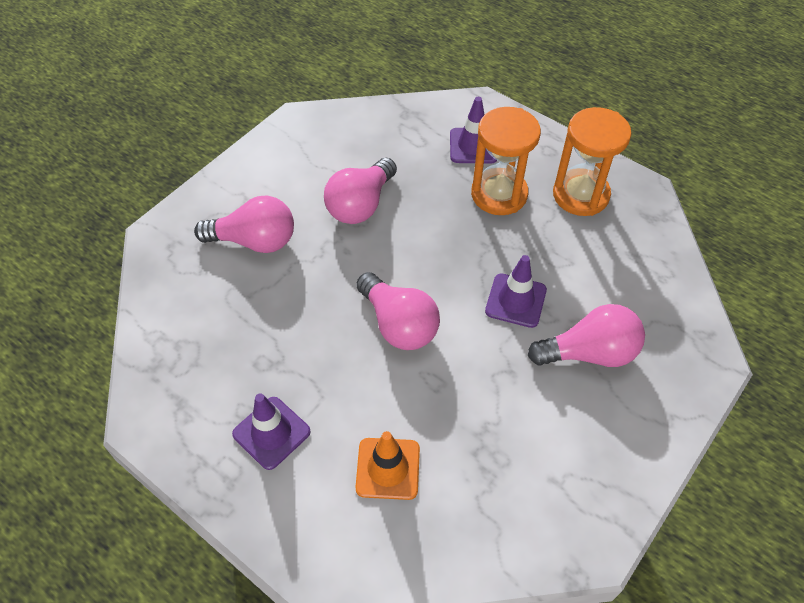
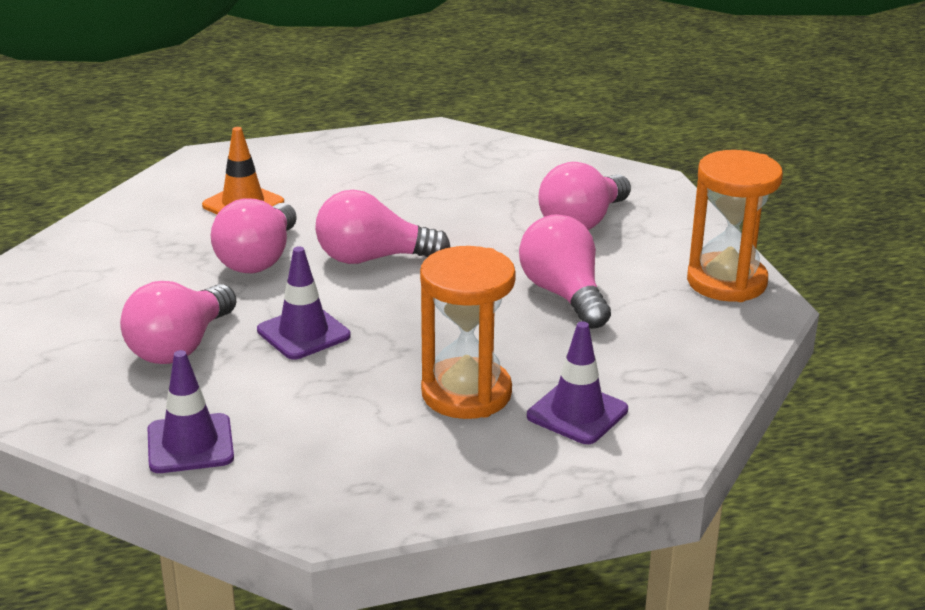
camera: 125 degrees right, 25 degrees down
(271, 433) = (351, 171): purple traffic cone -> purple traffic cone (190, 444)
(456, 391) = (259, 259): none -> pink light bulb
(580, 195) = (384, 458): orange hourglass -> orange hourglass (726, 282)

